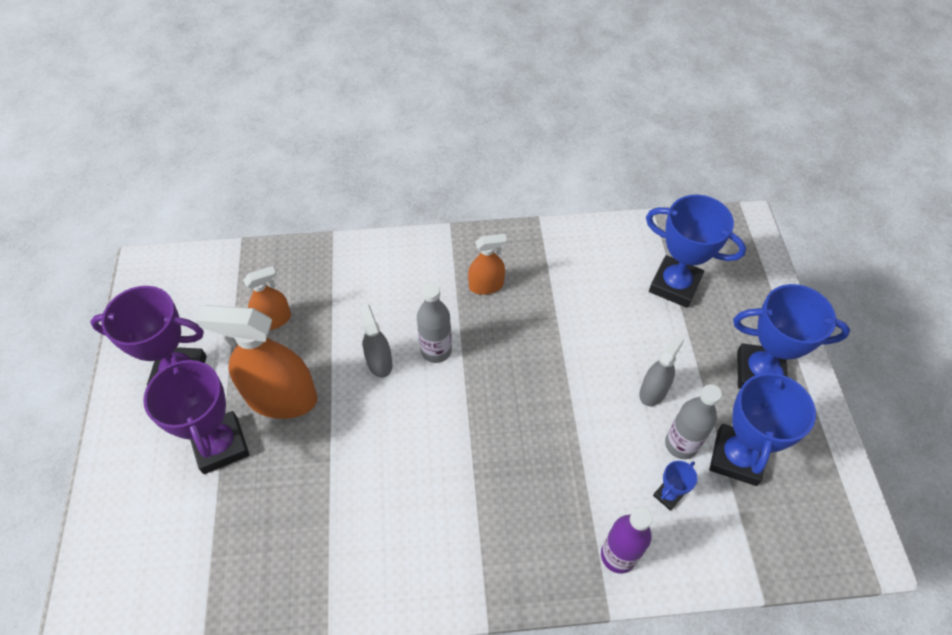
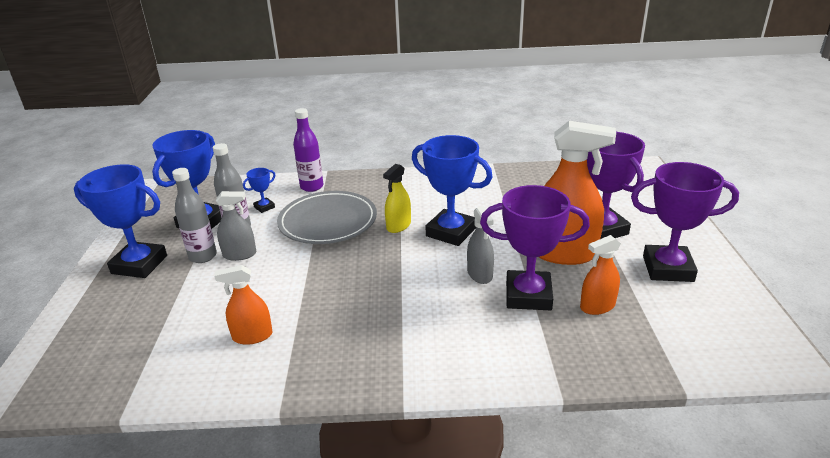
camera: 175 degrees left, 25 degrees down
(335, 332) = (528, 295): none -> purple trophy
(436, 350) = (426, 281): grey bottle -> grey bottle (203, 256)
(473, 451) = (398, 226): none -> yellow spray bottle
(486, 285) = (367, 333): orange spray bottle -> orange spray bottle (252, 336)
(567, 459) = (328, 222): none -> grey plate
(653, 391) = (239, 254): grey spray bottle -> grey spray bottle turned 135 degrees counterclockwise
(674, 285) = (161, 329): blue trophy -> blue trophy (451, 232)

